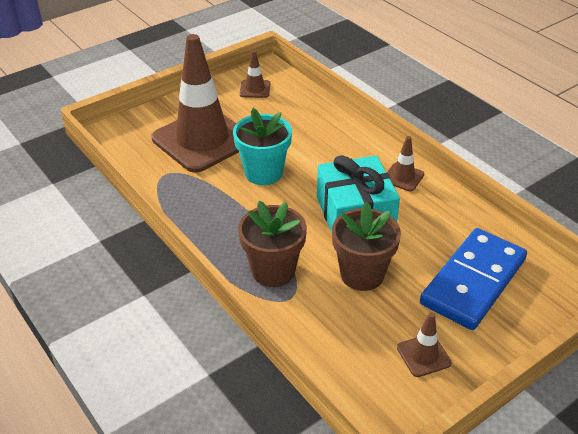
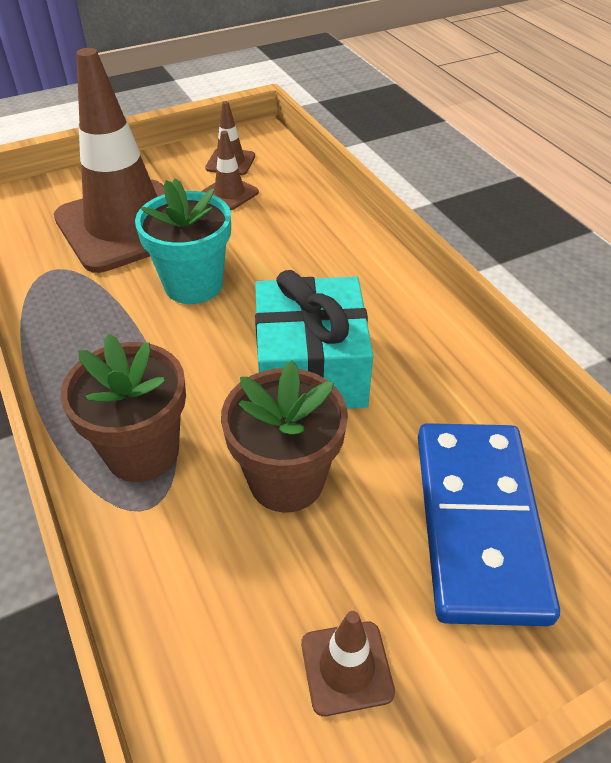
camera: 10 degrees right, 5 degrees up
(403, 177) = (407, 317): brown traffic cone -> brown traffic cone (229, 193)
(473, 281) = (478, 522): blue domino -> blue domino turned 45 degrees counterclockwise

